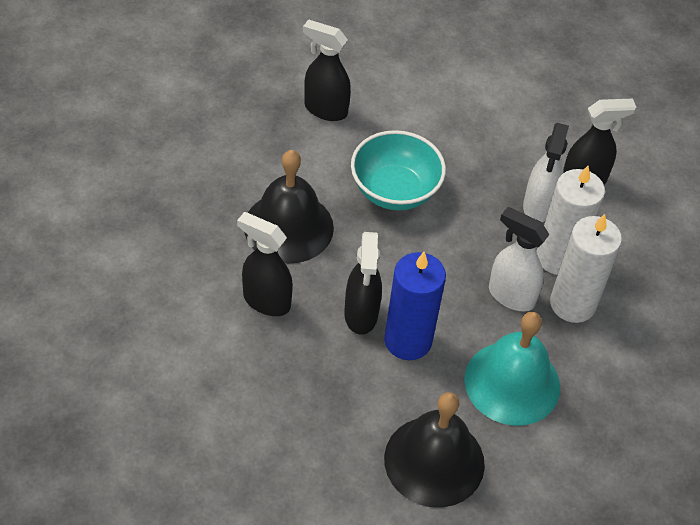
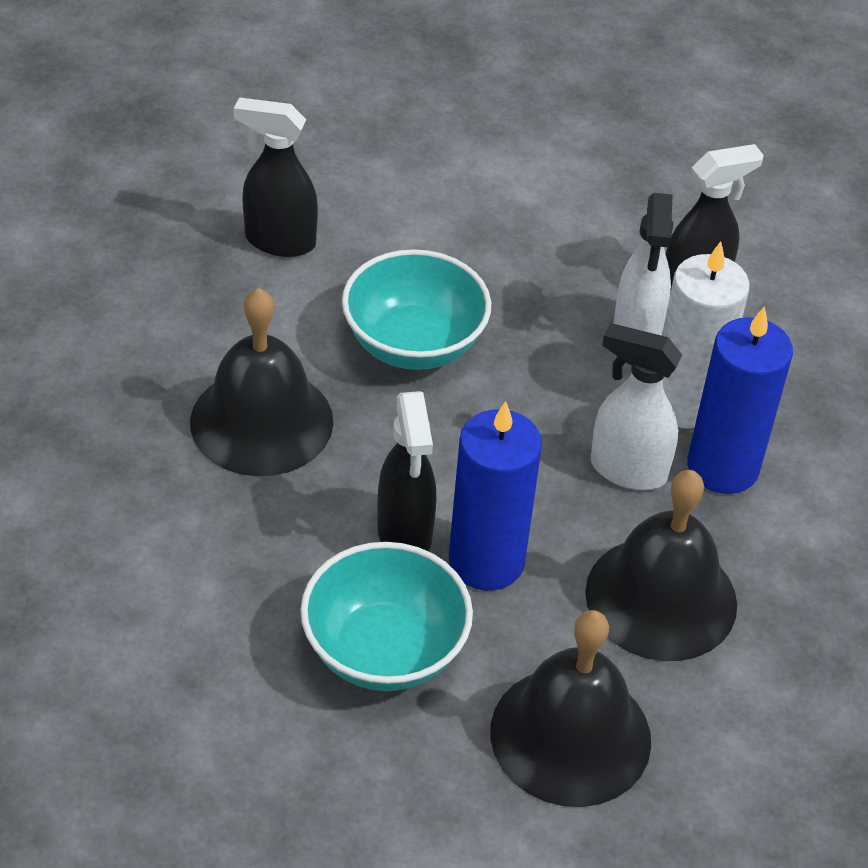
camera: 10 degrees left, 5 degrees down
(266, 301) = (251, 537): black spray bottle -> none
(332, 387) = (384, 650): none -> turquoise bowl
(512, 383) = (661, 598): turquoise bell -> black bell
(572, 304) = (722, 467): white candle -> blue candle

